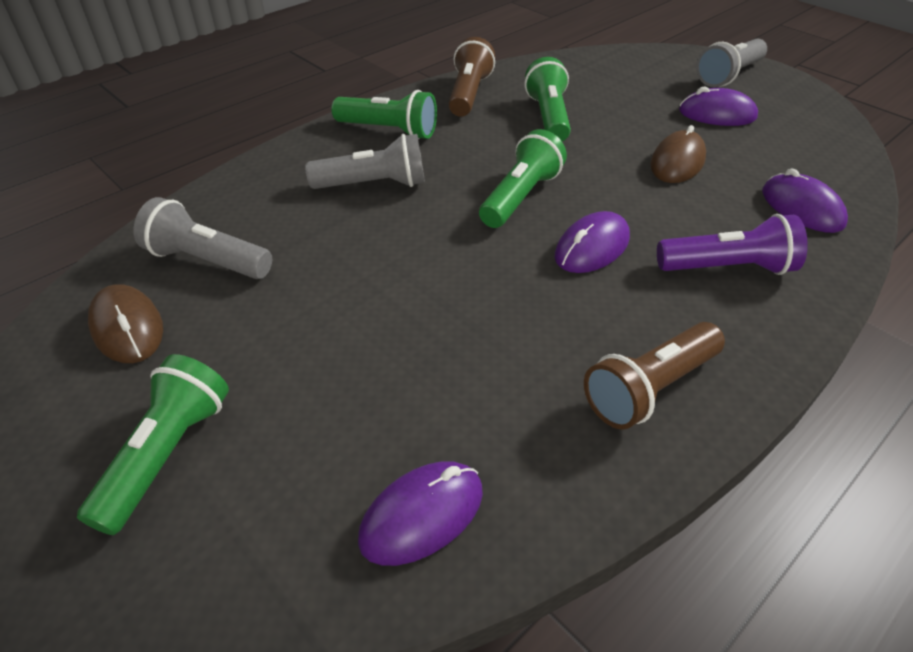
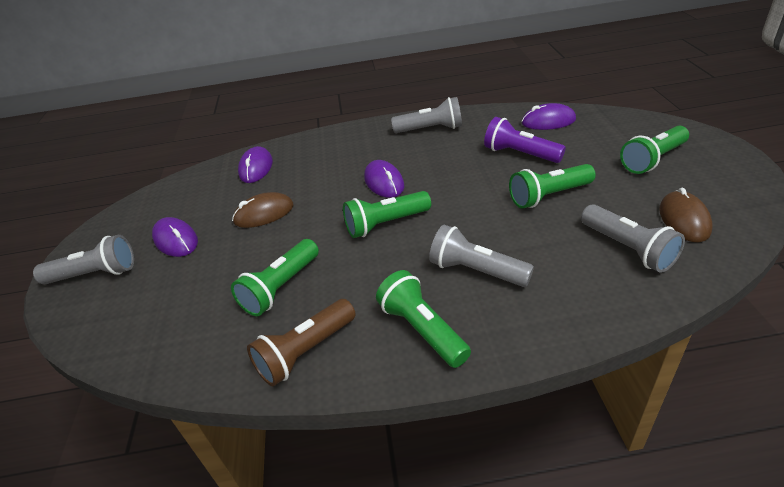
camera: 140 degrees left, 5 degrees down
(334, 305) = (549, 196): none -> green flashlight
(592, 247) = (384, 182): purple mouse -> purple mouse turned 75 degrees clockwise
(650, 388) = (430, 129): brown flashlight -> grey flashlight
(727, 268) = (336, 155): purple flashlight -> purple flashlight (520, 154)

